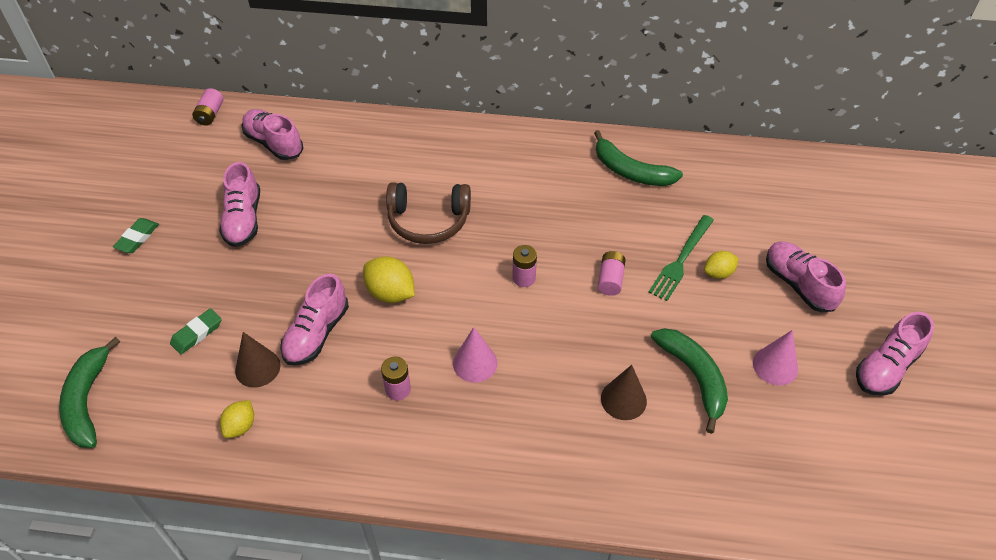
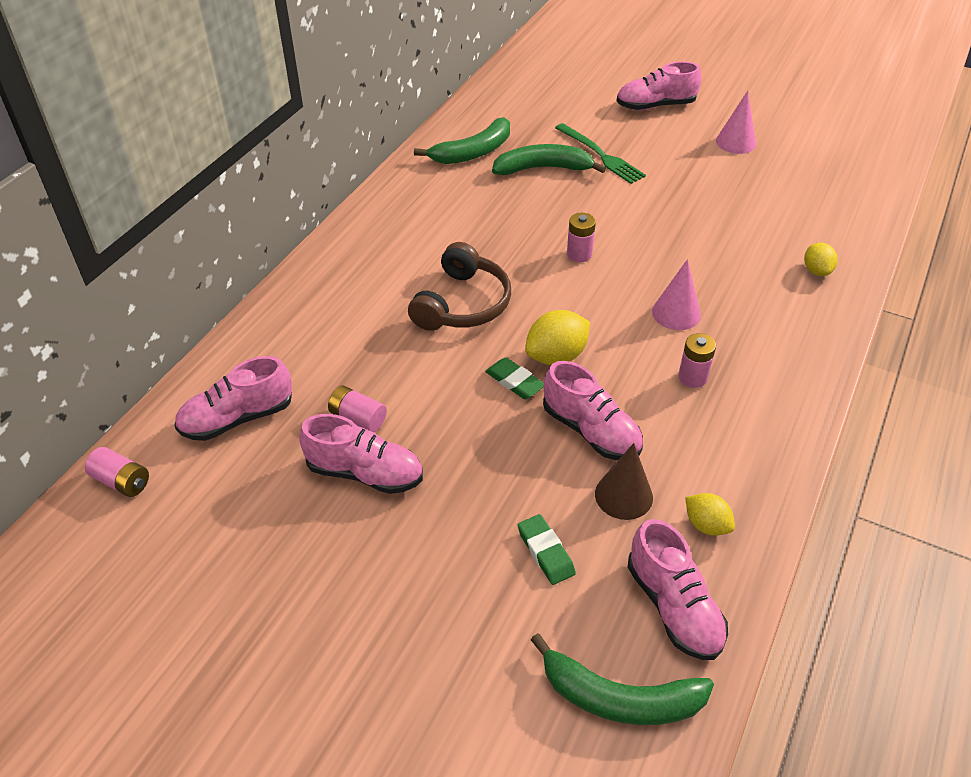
camera: 70 degrees left, 5 degrees down
(137, 238) = (332, 605): green eraser -> green eraser (514, 381)
(610, 280) = (606, 201): pink battery -> pink battery (358, 418)
(623, 399) = (747, 230): brown cone -> none
(694, 376) = (734, 185): green banana -> green banana (543, 168)
(718, 273) = (625, 140): yellow lemon -> yellow lemon (816, 271)
(886, 367) = (752, 94): pink shoe -> pink shoe (673, 606)

